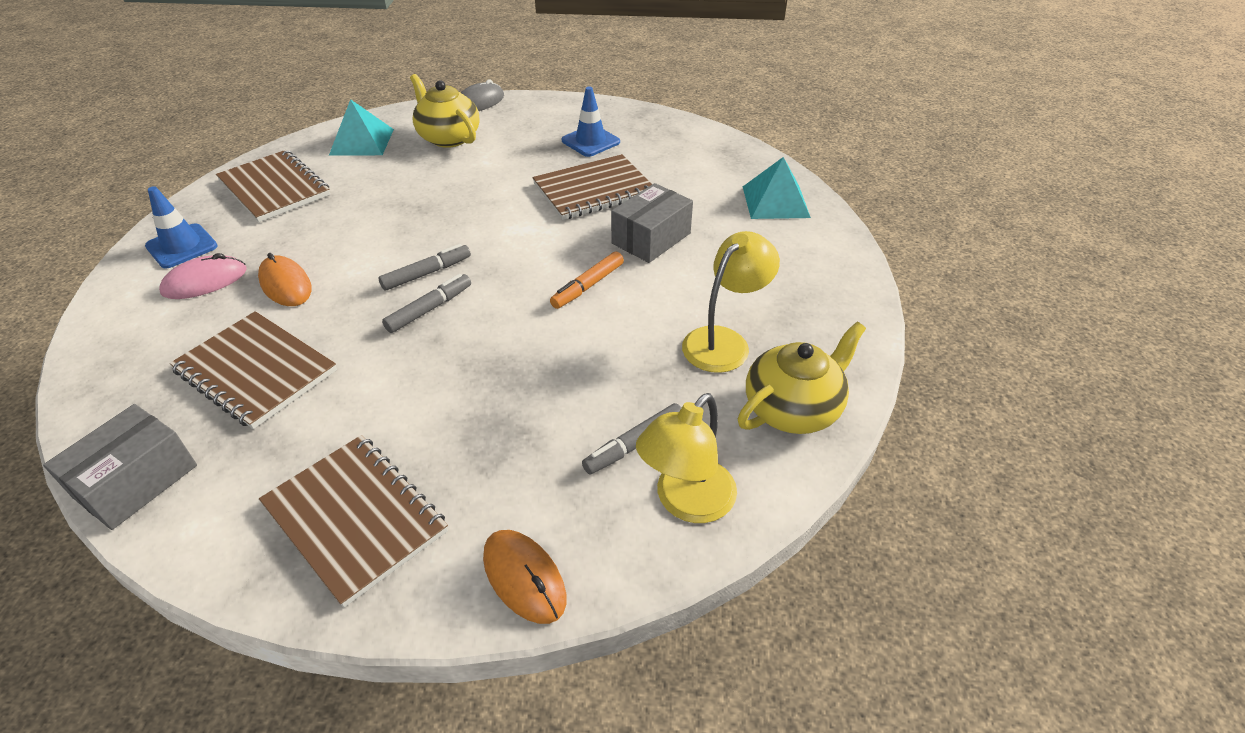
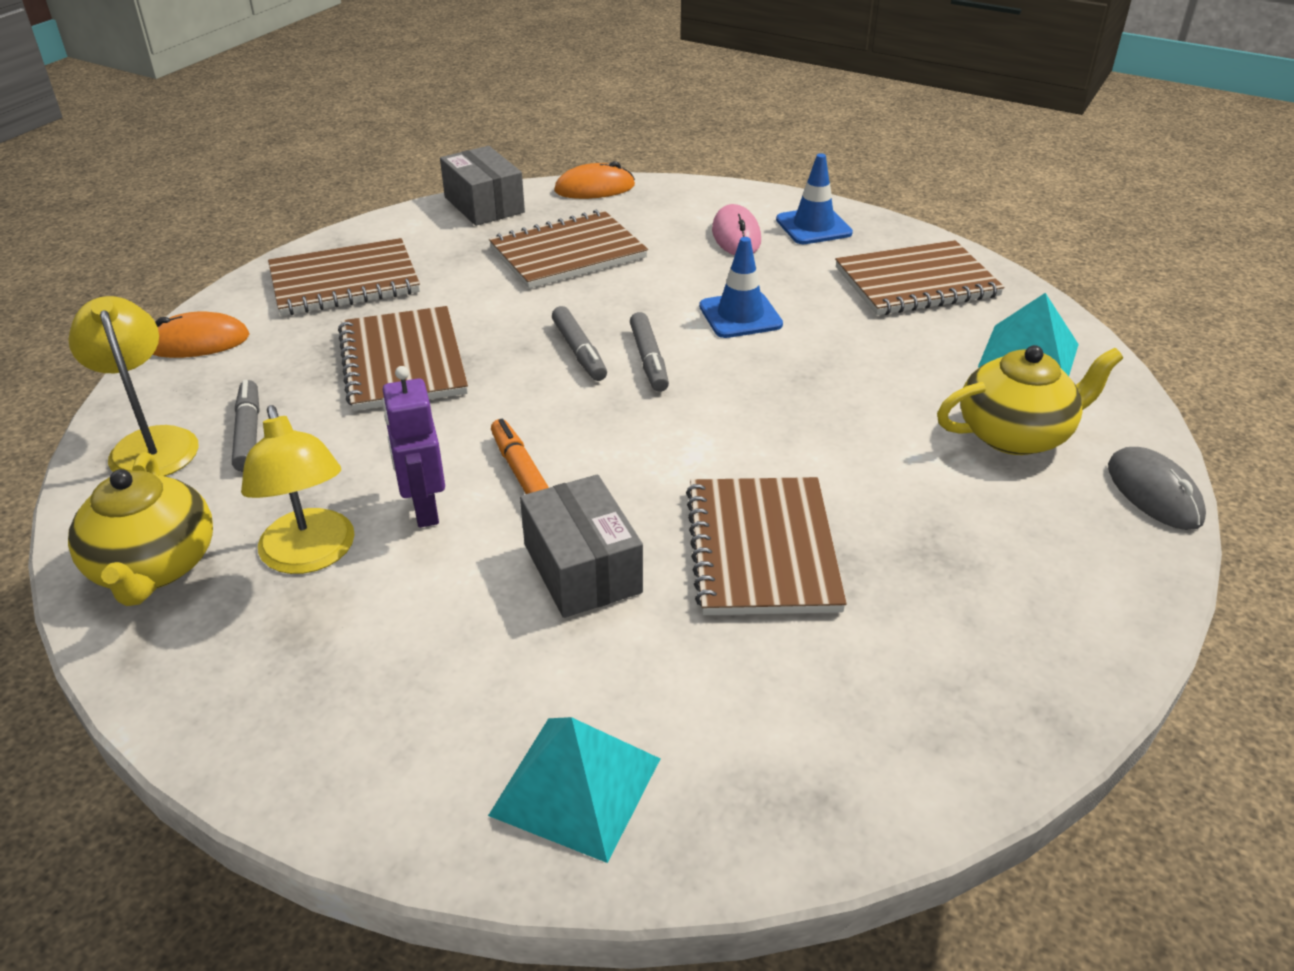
camera: 115 degrees right, 5 degrees down
(286, 284) = (696, 275): orange mouse -> orange mouse (594, 188)
(488, 400) = (402, 362): none -> brown notebook
(590, 141) = (941, 596): blue traffic cone -> blue traffic cone (740, 315)
(649, 312) = (424, 509): none -> purple robot

